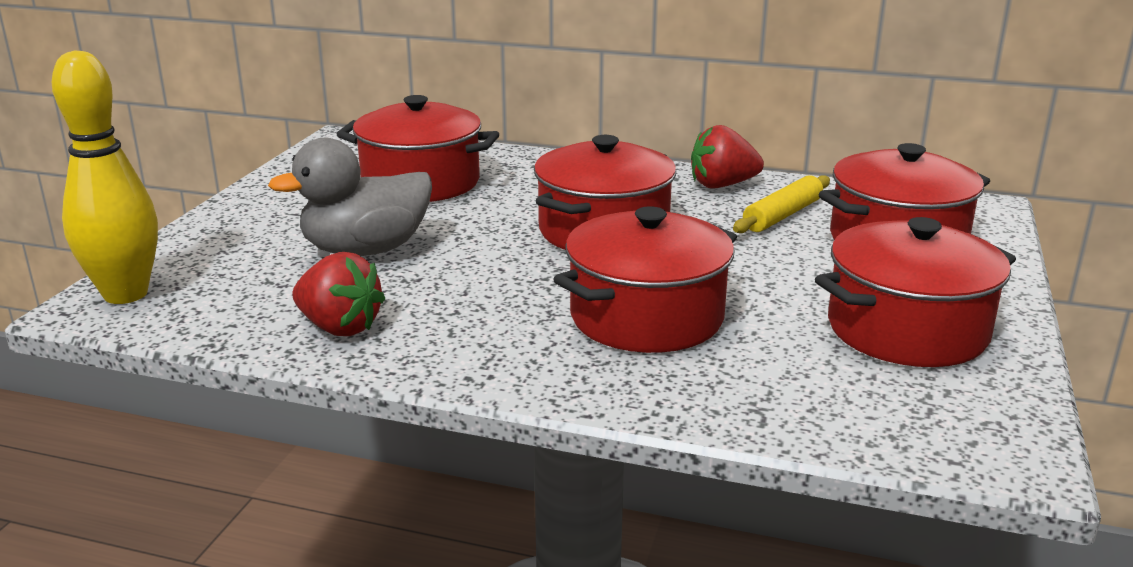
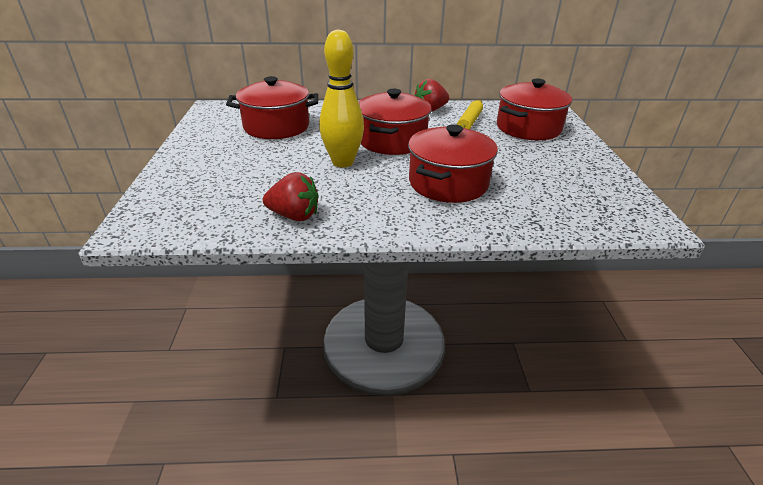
camera: 20 degrees left, 10 degrees up
(125, 294) = (147, 217): yellow bowling pin -> yellow bowling pin (343, 162)
(366, 250) = (275, 169): grey duck -> none
(907, 330) = (566, 170): red pot -> none

